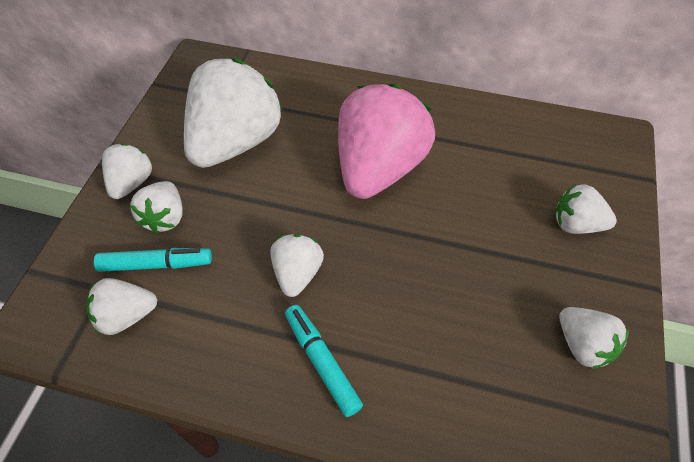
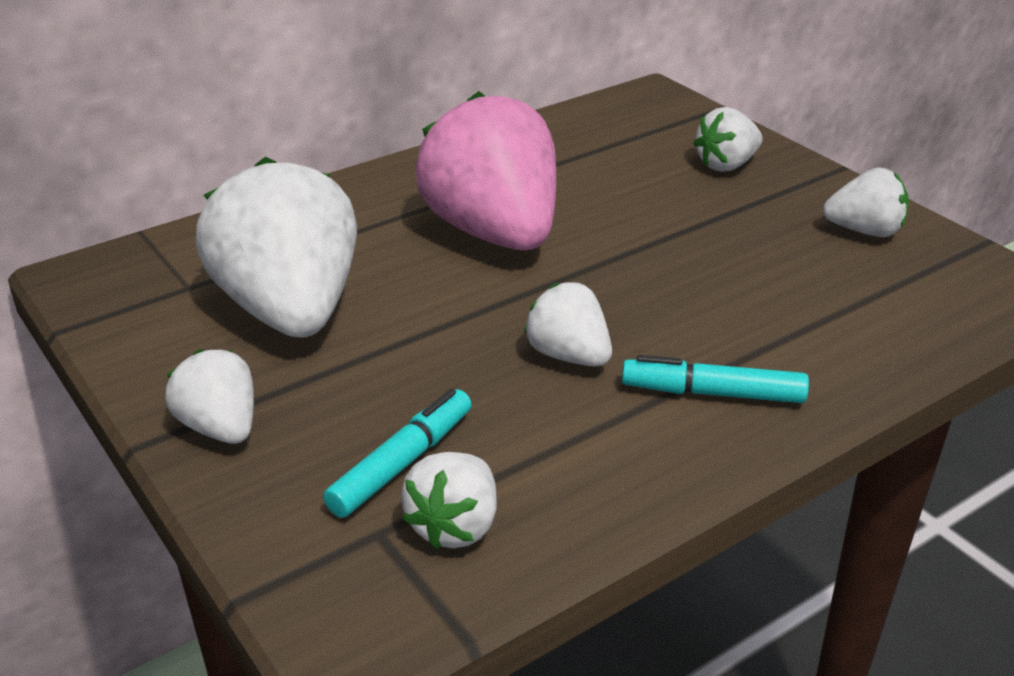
camera: 50 degrees left, 20 degrees down
(165, 218) = (331, 422): white strawberry -> none

